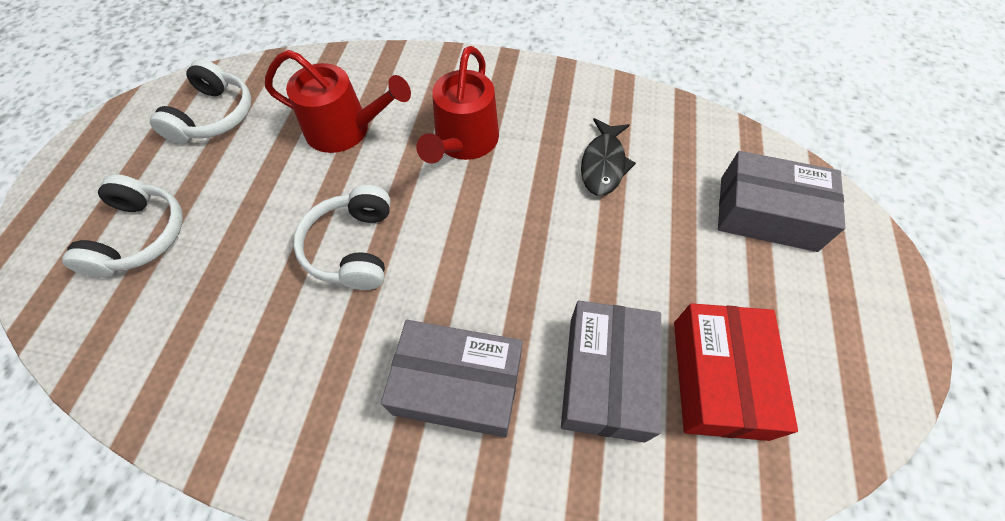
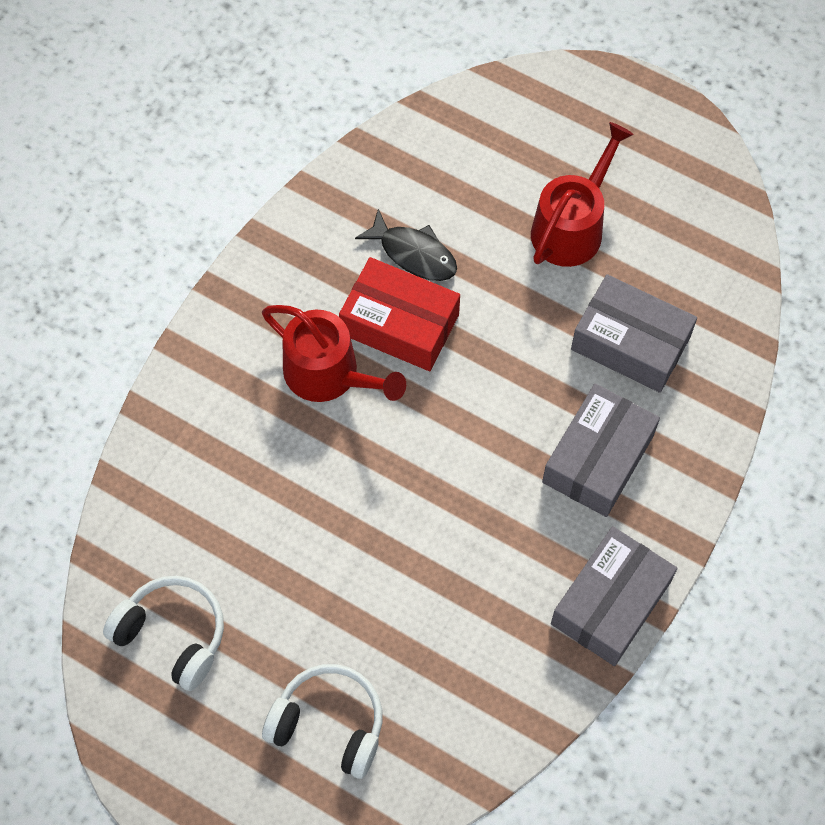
camera: 70 degrees left, 5 degrees up
(345, 130) = (258, 492): red watering can -> red watering can (571, 227)
(352, 248) = (425, 515): white headphones -> none
(719, 378) = (659, 261): red box -> red box (400, 324)
(767, 213) = (525, 143): grey box -> grey box (610, 603)

